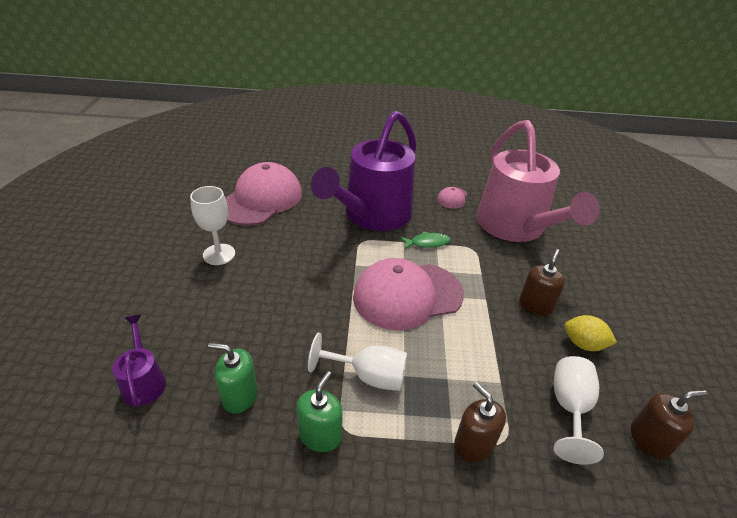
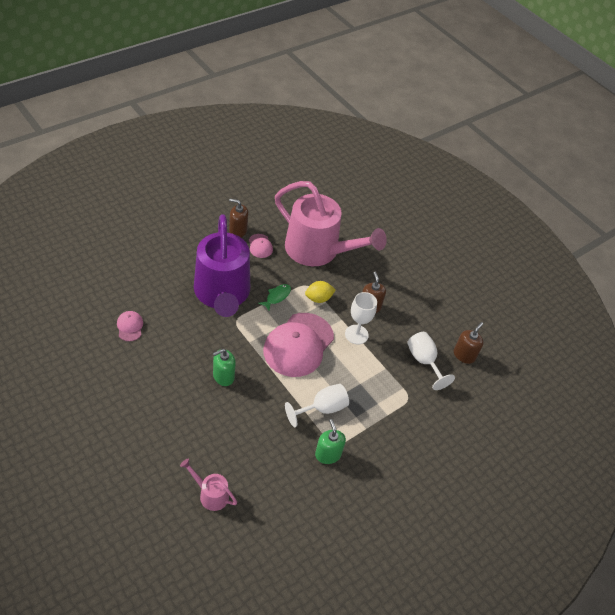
camera: 45 degrees left, 10 degrees up
(144, 381) = (210, 494): purple watering can -> pink watering can
(219, 254) = (154, 390): white goblet -> white goblet (356, 334)
(239, 396) = (269, 464): green soap dispenser -> green soap dispenser (223, 376)
(261, 199) = (130, 327): pink cap -> pink cap, size x0.43
(473, 444) = (397, 409): brown soap dispenser -> brown soap dispenser (238, 231)
(583, 344) = (408, 318): yellow lemon -> yellow lemon (318, 298)

